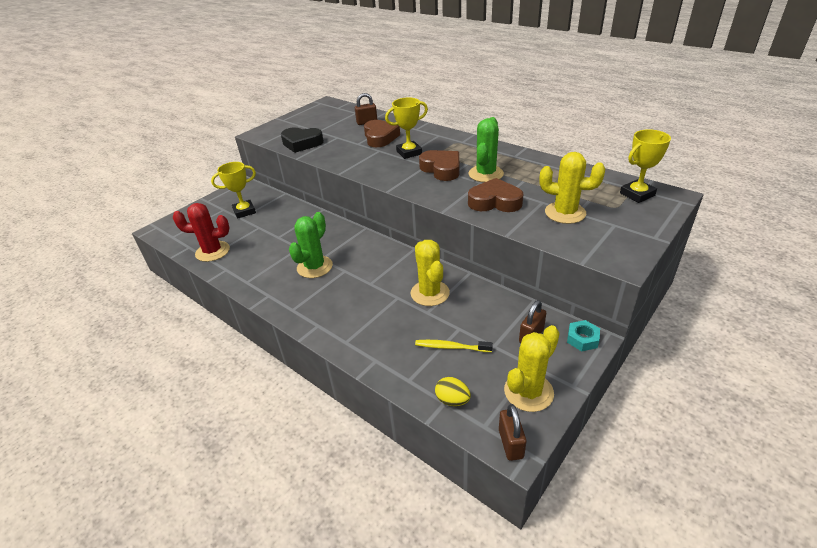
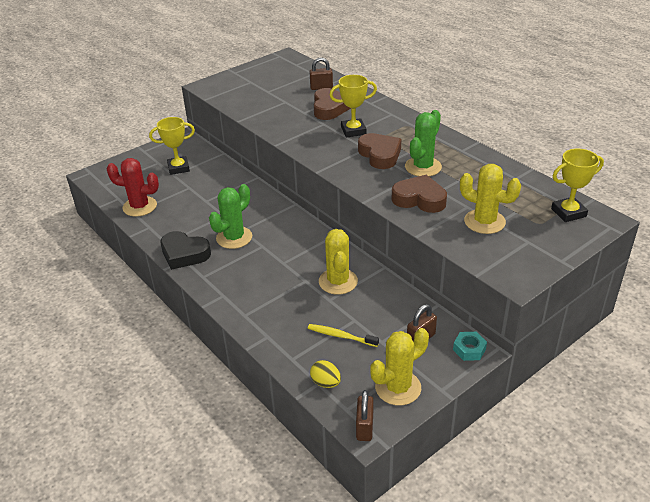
camera: 10 degrees right, 0 degrees up
(302, 143) = (247, 104): black heart -> black heart (184, 254)

